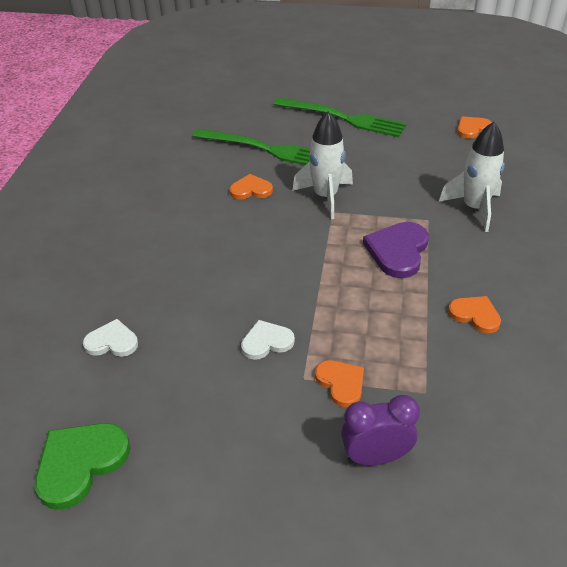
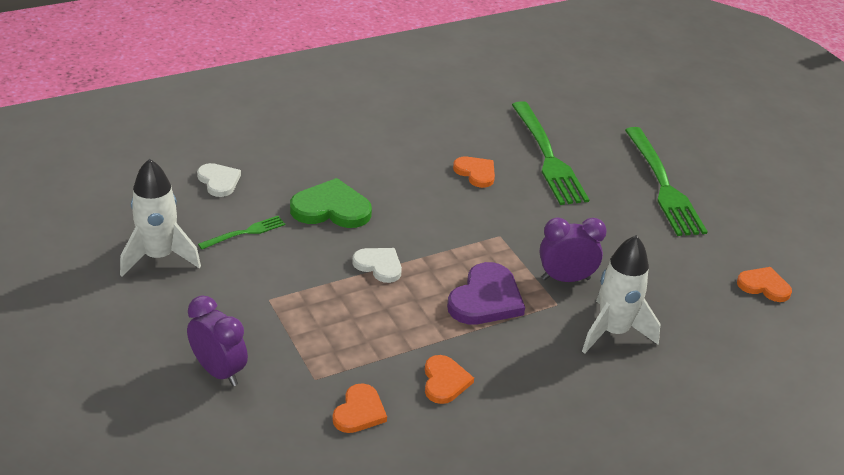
camera: 50 degrees right, 5 degrees down
(80, 463) = (97, 221): green heart -> green heart (331, 208)
(201, 354) = (246, 232): none -> green fork
(266, 342) = (291, 262): white heart -> white heart (379, 265)
(325, 197) = (516, 222): white rocket -> white rocket (159, 257)
(341, 383) = (281, 323): orange heart -> orange heart (359, 411)
(398, 251) = (486, 299): purple heart -> purple heart turned 135 degrees clockwise
(405, 203) = (565, 279): none -> purple clock

